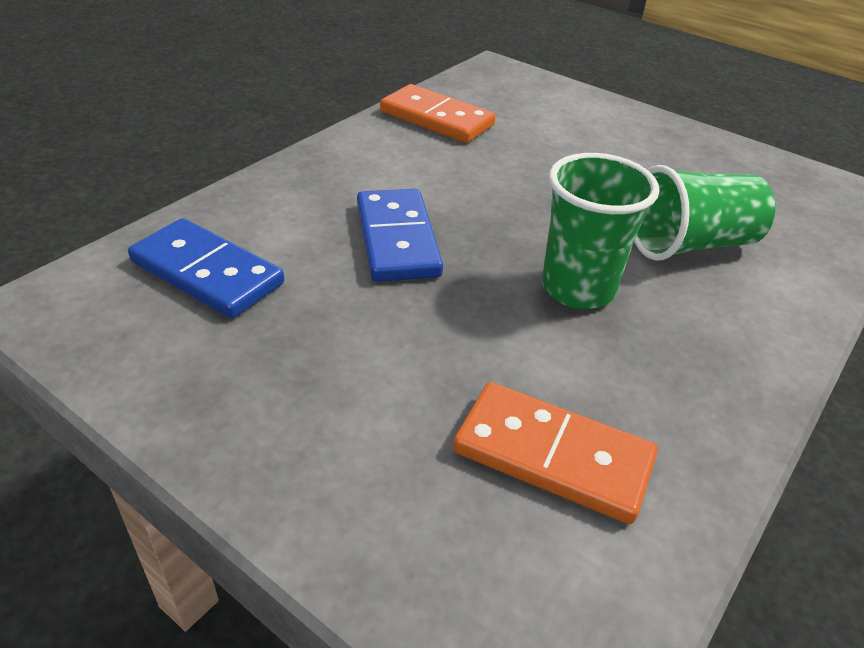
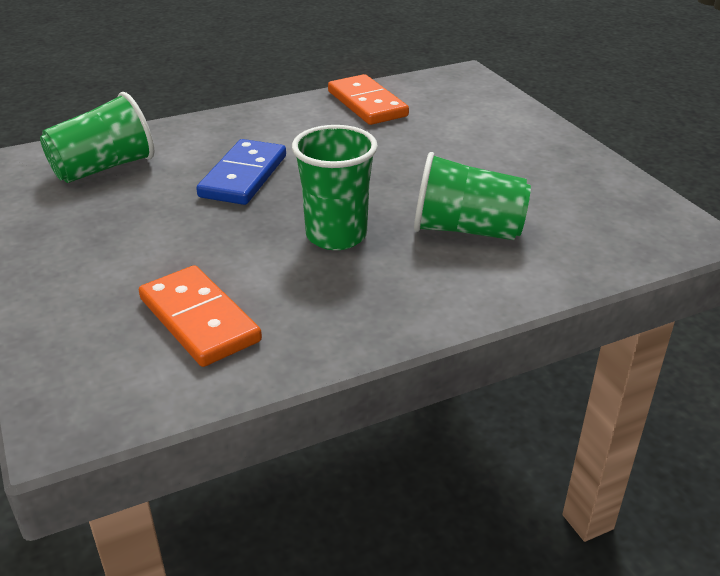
camera: 30 degrees right, 5 degrees down
(207, 273) = (103, 168): blue domino -> green cup

